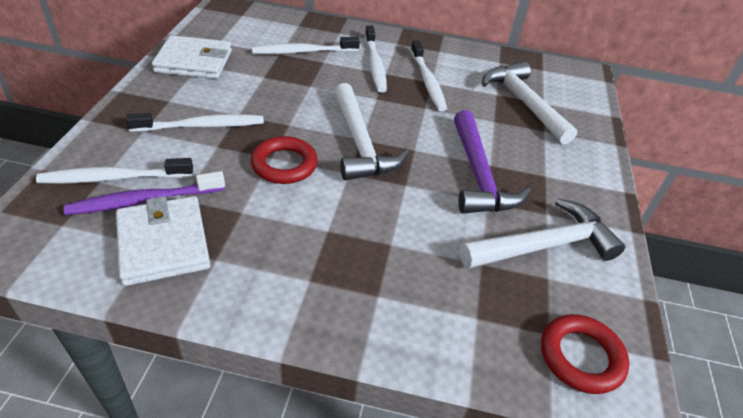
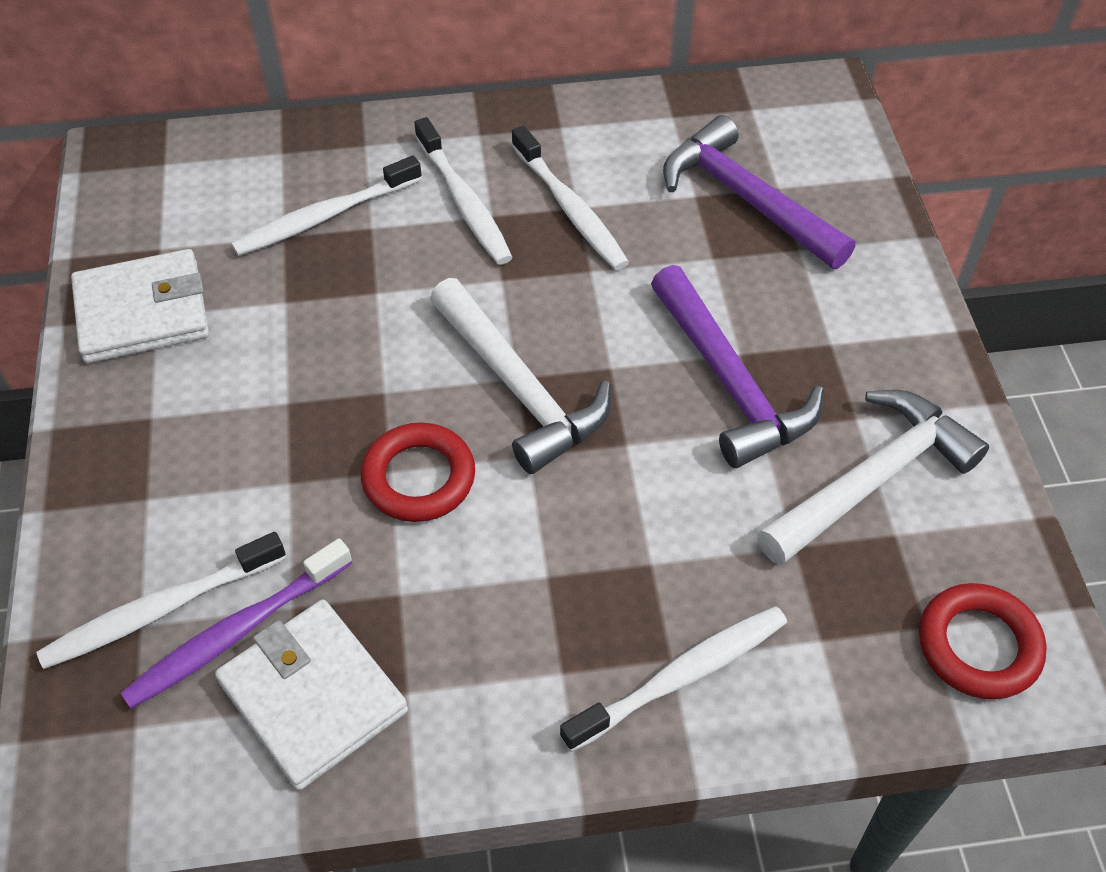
camera: 15 degrees left, 10 degrees up
(201, 126) = (240, 451): white toothbrush -> white toothbrush (681, 676)
(524, 103) = (747, 199): white hammer -> purple hammer

